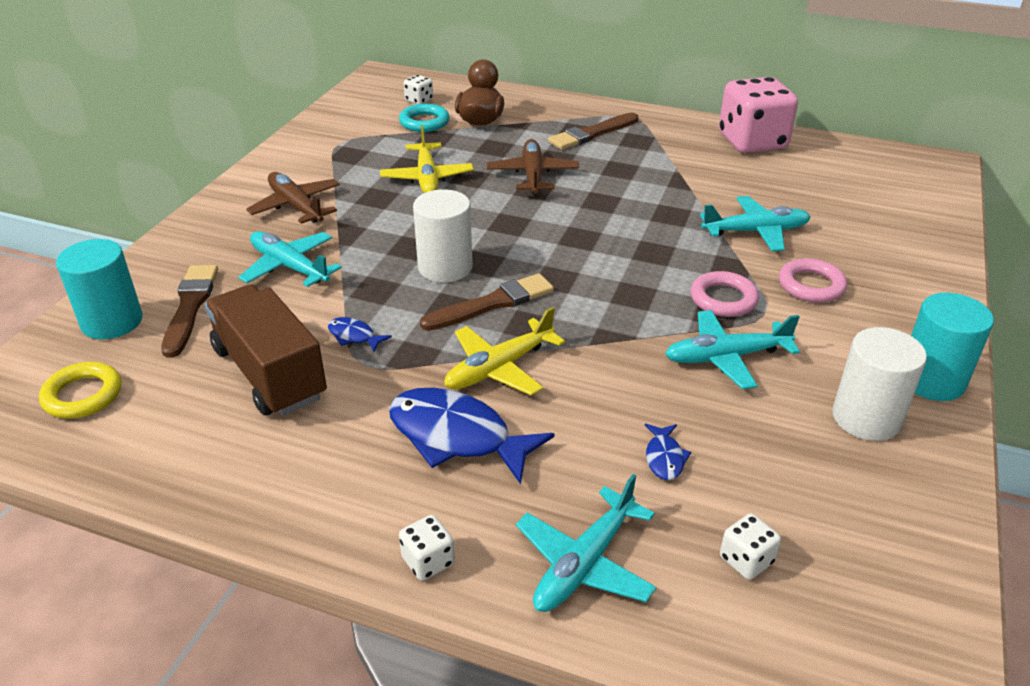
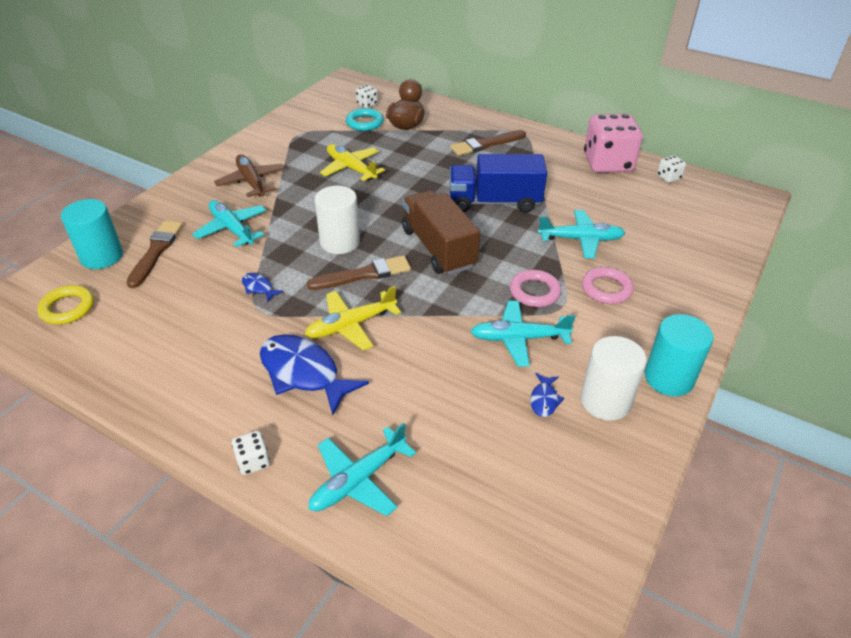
camera: 10 degrees right, 5 degrees up
(270, 373) = (193, 308): brown truck -> brown truck (438, 248)
(427, 177) = (351, 168): yellow plane -> yellow plane turned 135 degrees clockwise
(532, 175) = (429, 174): brown plane -> none
(629, 199) = (494, 202): none -> blue truck
(664, 458) = (443, 410): blue fish -> blue fish (544, 400)
(746, 560) = (473, 496): white dice -> white dice (668, 177)

